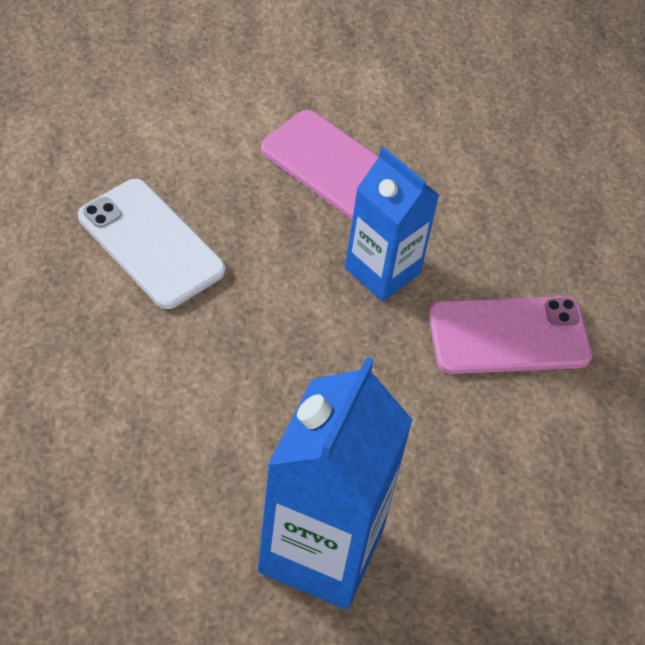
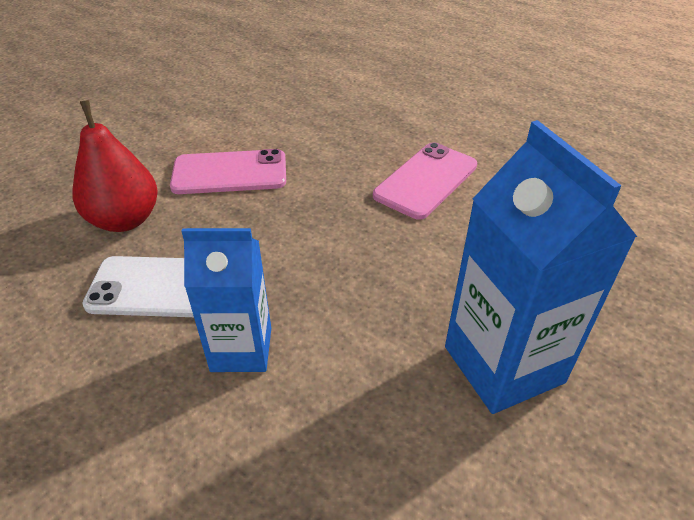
camera: 40 degrees left, 10 degrees down
(191, 148) = (125, 220): none -> red pear
(382, 271) = (323, 199): blue carton -> blue carton (241, 349)

